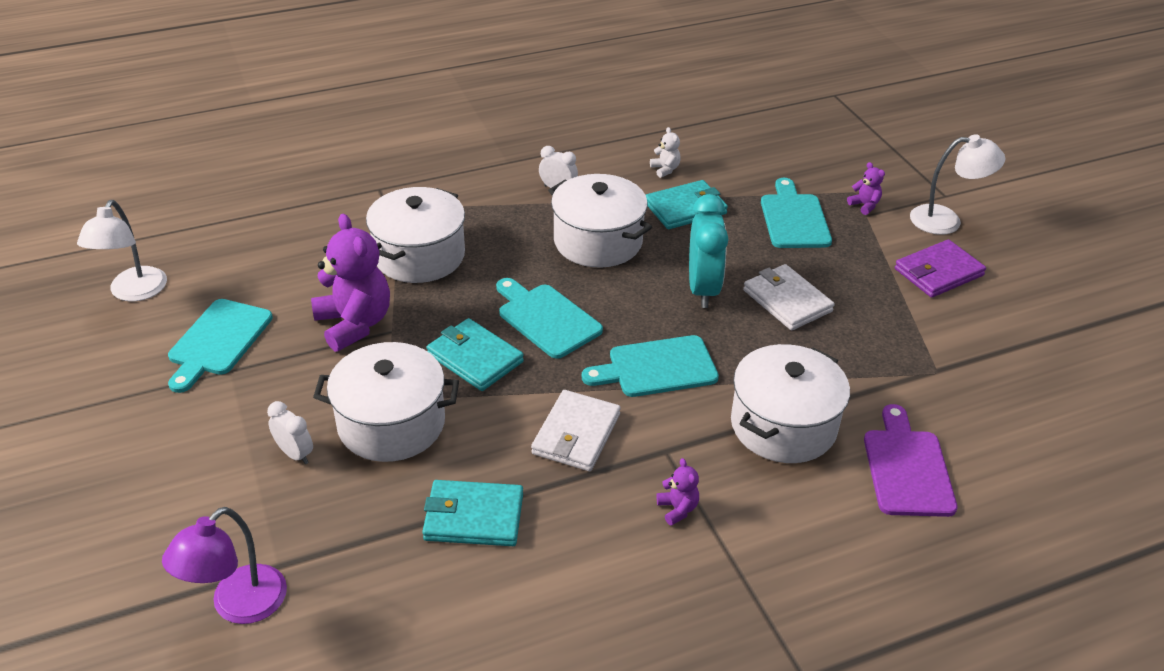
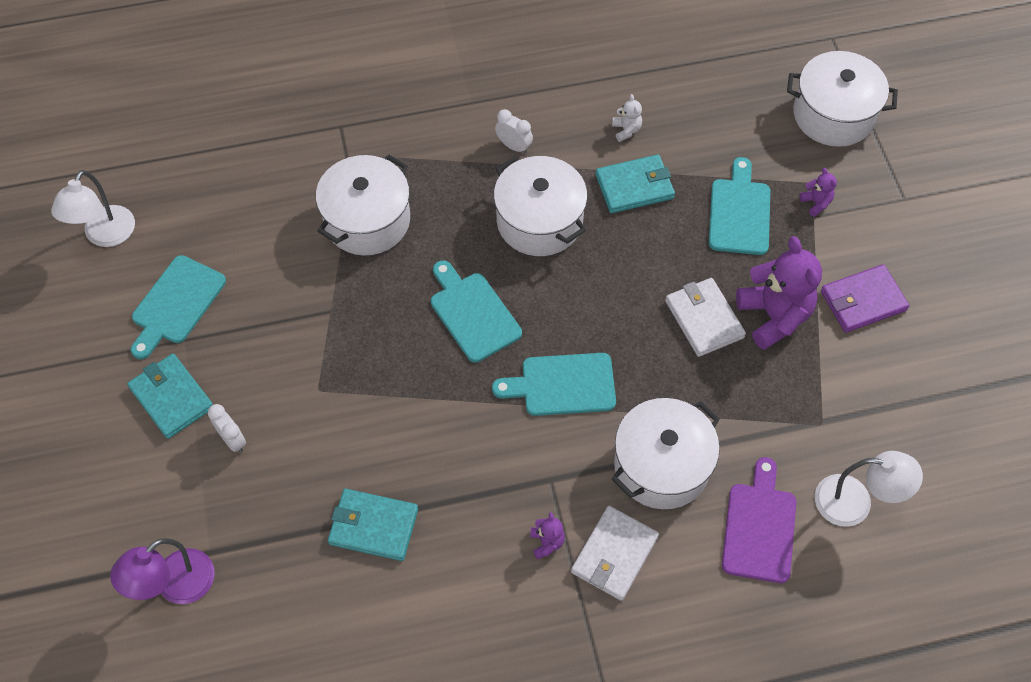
camera: 10 degrees right, 20 degrees up
(354, 324) = (298, 298): purple teddy bear -> purple teddy bear (774, 316)
(391, 423) = (317, 418): white pot -> white pot (833, 115)
(475, 358) = (400, 352): turquoise wallet -> turquoise wallet (171, 397)
(576, 434) = (475, 451): white wallet -> white wallet (614, 554)
(703, 289) = (627, 295): turquoise clock -> none
(946, 220) = (893, 233): white lamp -> white lamp (855, 503)

